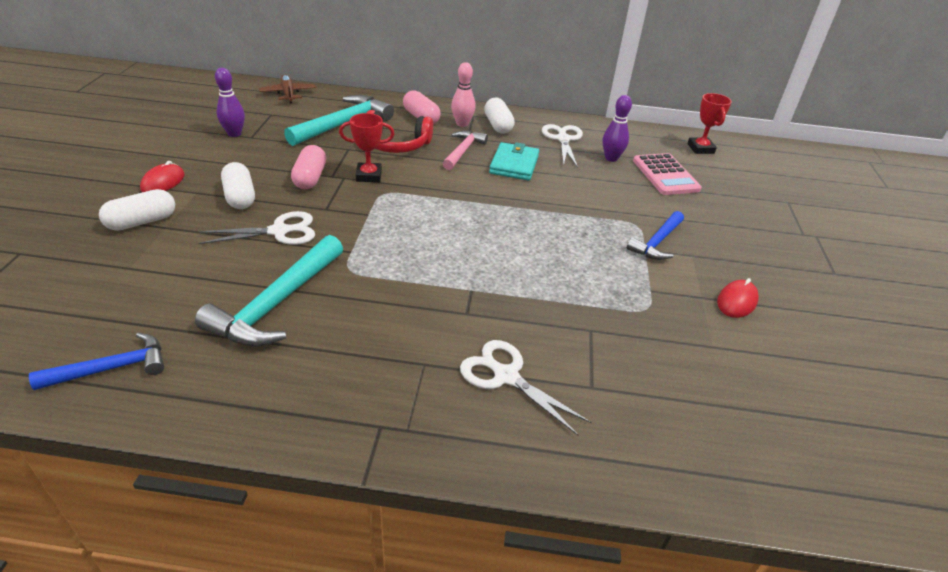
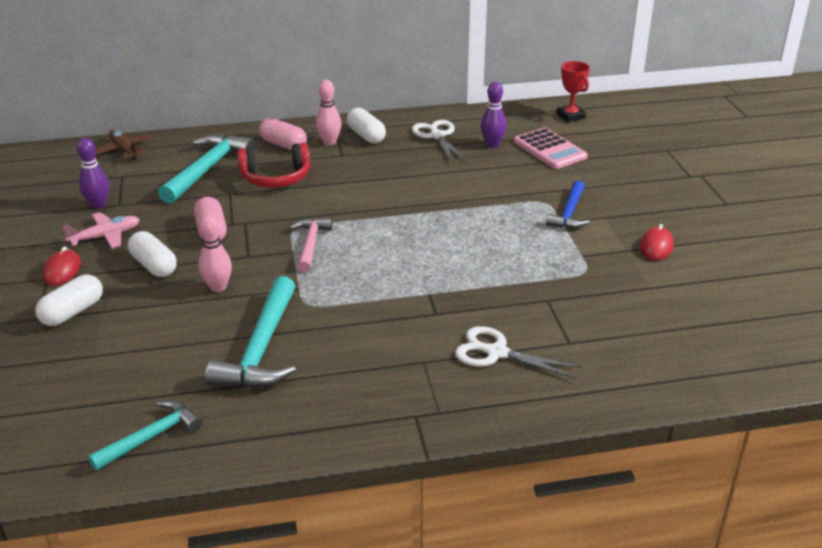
camera: 15 degrees left, 5 degrees down
(112, 368) = (151, 437): blue hammer -> turquoise hammer
(220, 161) = (106, 236): none -> pink plane
(280, 231) = (218, 287): white scissors -> pink bowling pin
(369, 176) = (269, 215): red trophy -> none
(463, 151) = (346, 169): pink hammer -> pink hammer (310, 244)
(514, 164) = (404, 172): turquoise wallet -> none

